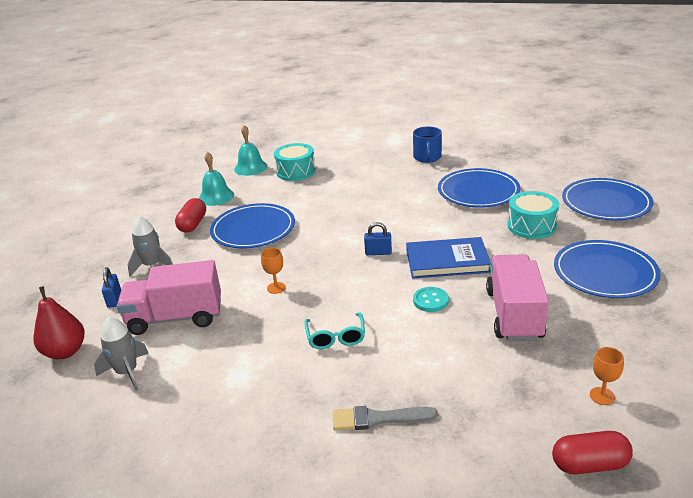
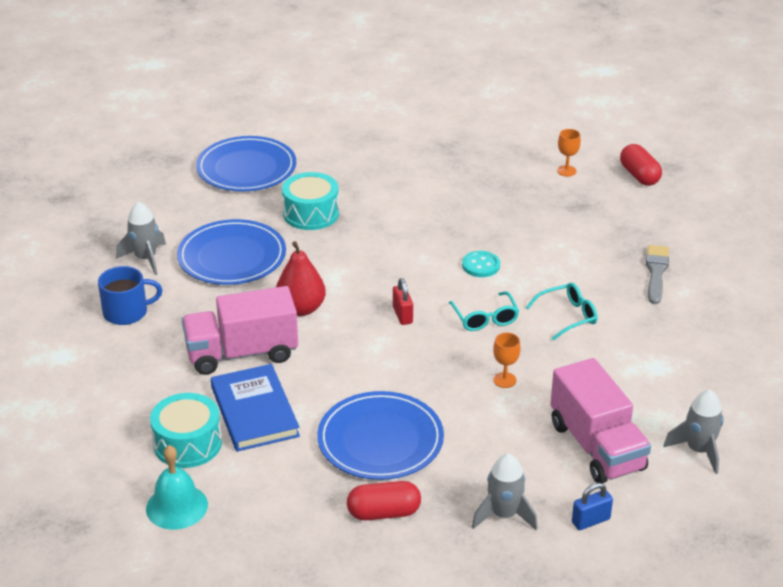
camera: 110 degrees left, 5 degrees up
(65, 352) = (700, 520): red pear -> red pear (301, 309)
(216, 196) = (290, 516): turquoise bell -> none
(355, 291) = (485, 318): none -> turquoise glasses
(378, 252) = (402, 315): blue padlock -> red padlock
(378, 419) = (656, 272): grey brush -> grey brush turned 150 degrees counterclockwise
(447, 261) = (404, 263): blue book -> blue book (255, 411)
(484, 163) = (145, 259): none -> grey rocket
(514, 314) = (481, 215): pink truck -> pink truck (242, 353)
(605, 273) = (391, 169): blue plate -> none

